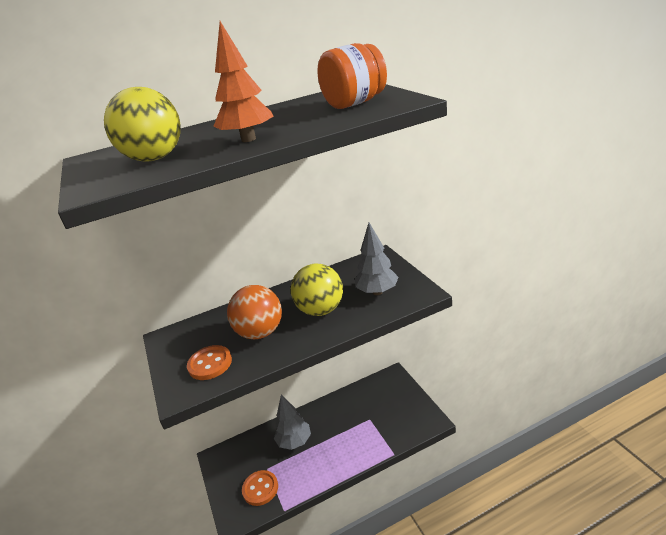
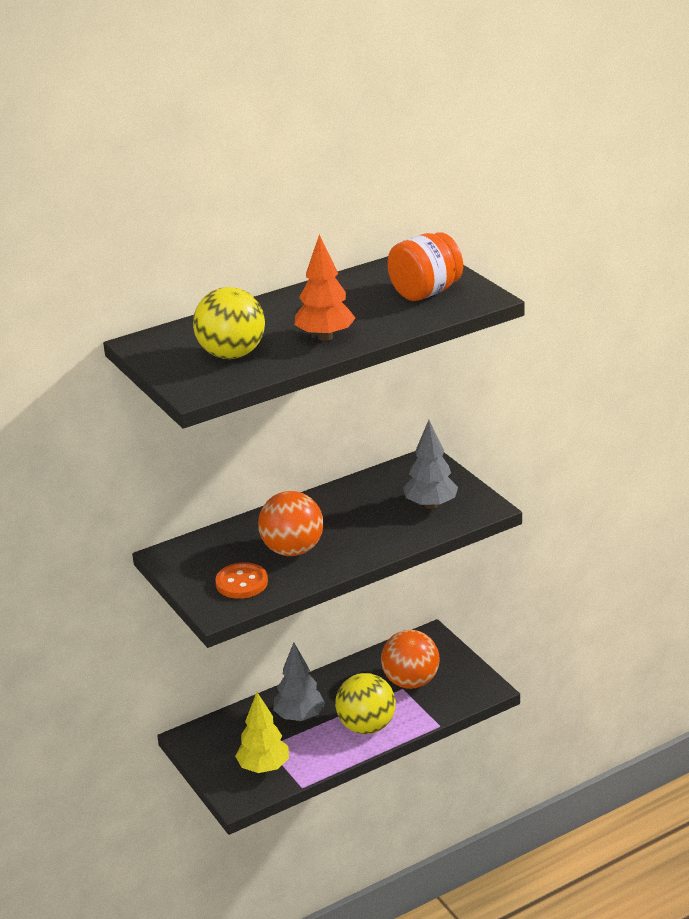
camera: 10 degrees left, 0 degrees up
(260, 489) = (264, 767): orange button -> yellow tree
(321, 310) = (362, 525): yellow ball -> yellow ball (366, 726)
(376, 413) = (411, 681): none -> orange ball

